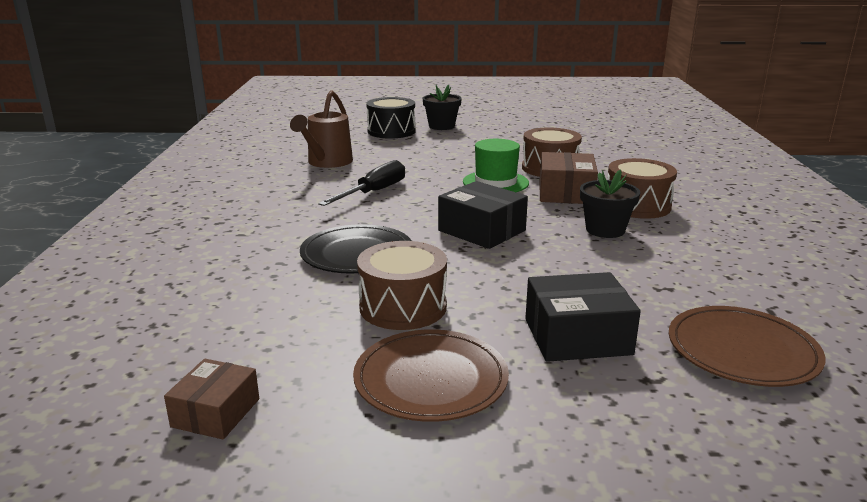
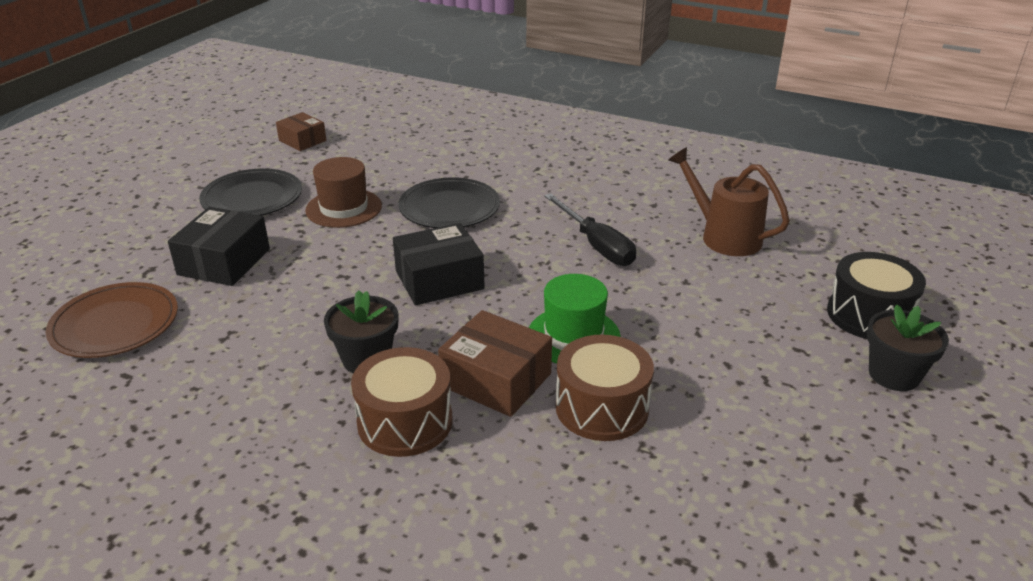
camera: 115 degrees right, 10 degrees up
(403, 307) = (344, 208): brown drum -> brown hat
(431, 380) = (252, 198): brown plate -> black plate

